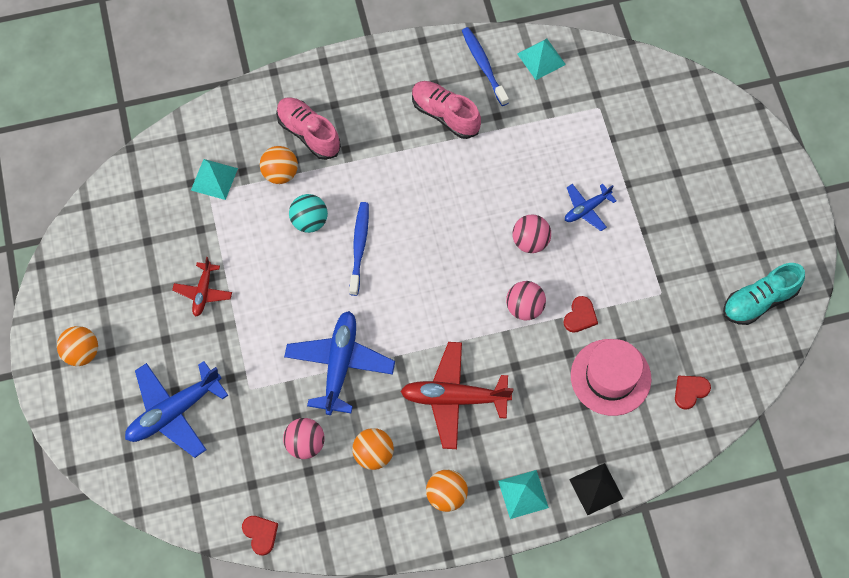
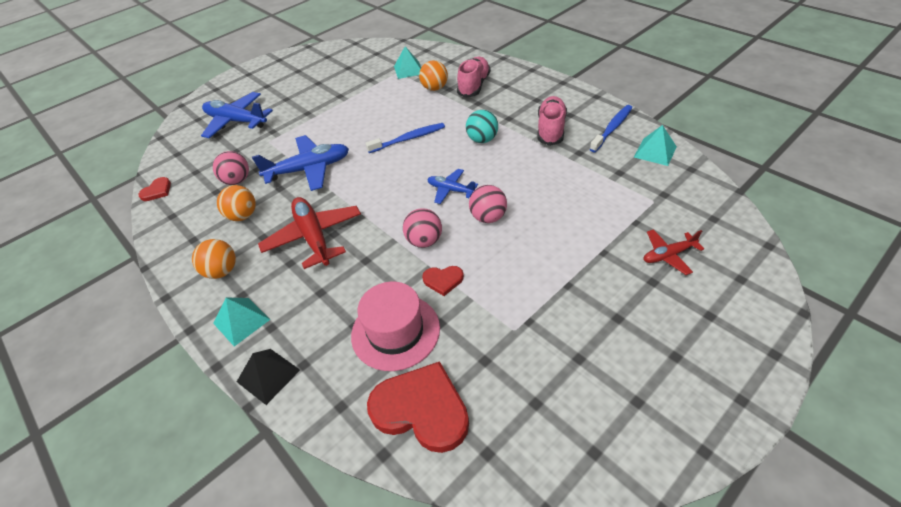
camera: 65 degrees right, 20 degrees down
(82, 352) = (260, 78): orange ball -> none
(203, 292) = (327, 97): red plane -> red plane (668, 255)
(309, 221) = (410, 112): turquoise ball -> turquoise ball (482, 140)
(586, 209) = (551, 237): blue plane -> blue plane (451, 190)
(690, 391) = (421, 409): red heart -> red heart, size x2.09
(759, 301) = (579, 427): turquoise shoe -> none

